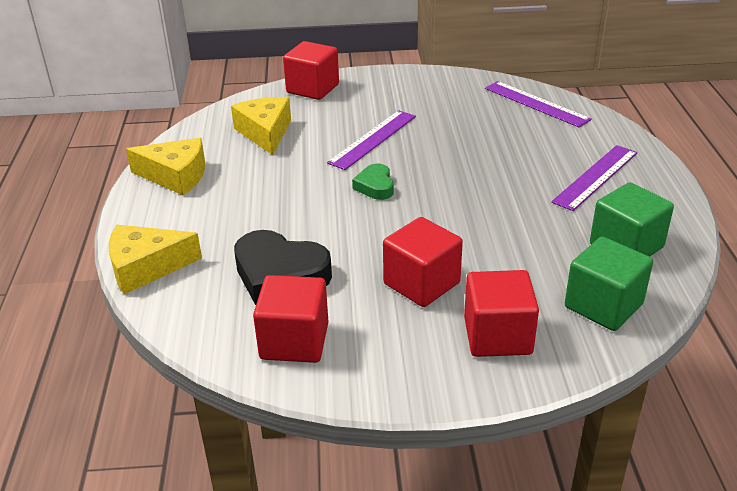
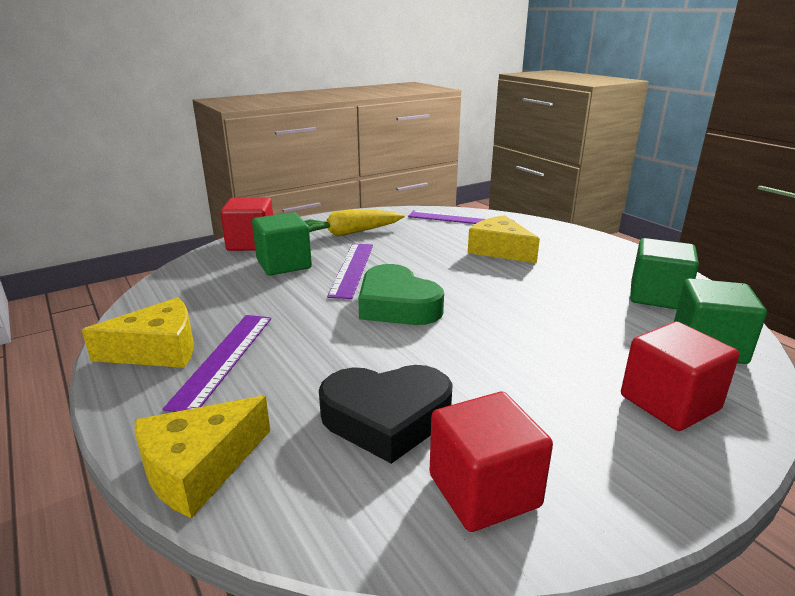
camera: 30 degrees left, 10 degrees down
(265, 133) = (234, 286): yellow cheese -> yellow cheese (499, 250)
(321, 119) = (284, 264): none -> green cube
(375, 186) = (397, 305): green heart -> green heart, size x1.84
(405, 96) = (347, 233): none -> yellow carrot
(421, 283) = (541, 377): red cube -> none
(595, 177) = (568, 255): purple ruler -> purple ruler (224, 359)

